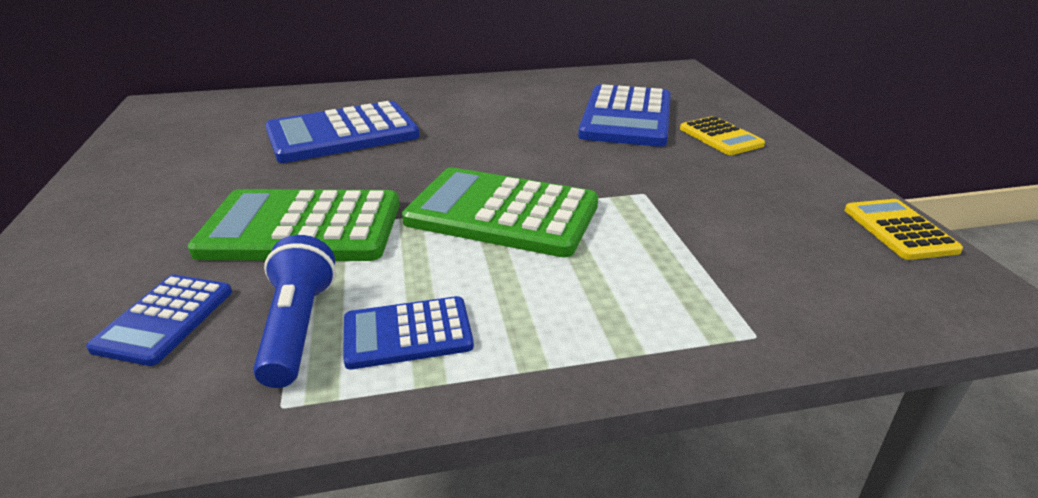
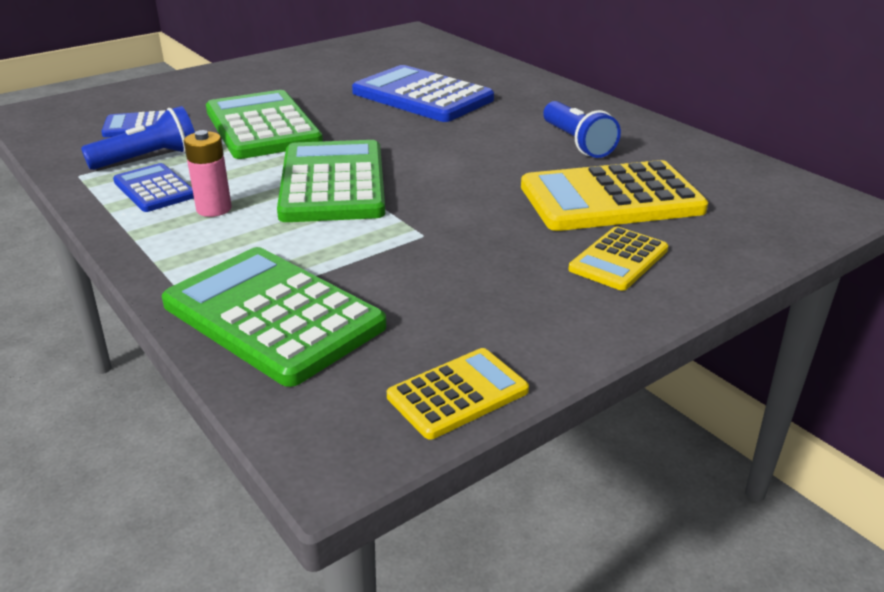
camera: 65 degrees right, 0 degrees up
(506, 294) = (214, 209): none -> pink battery
(521, 104) = (577, 143): none -> blue flashlight
(627, 117) = (611, 199): blue calculator -> yellow calculator
(767, 292) = (273, 315): none -> green calculator

